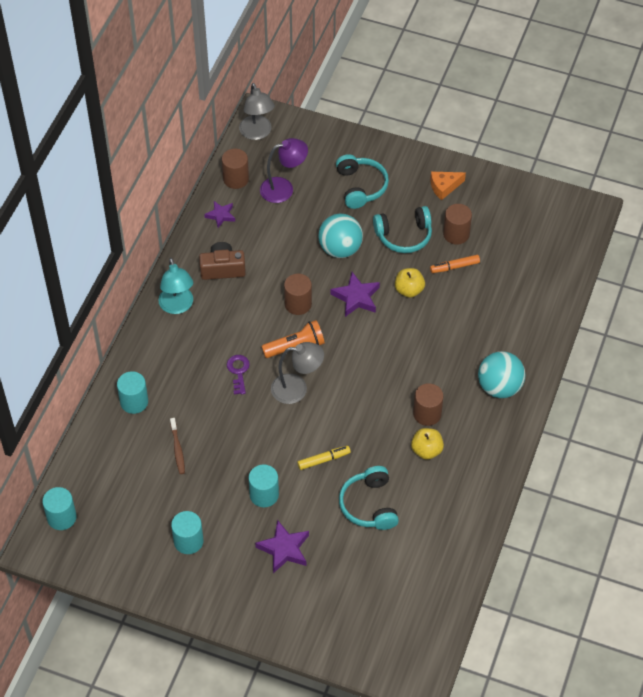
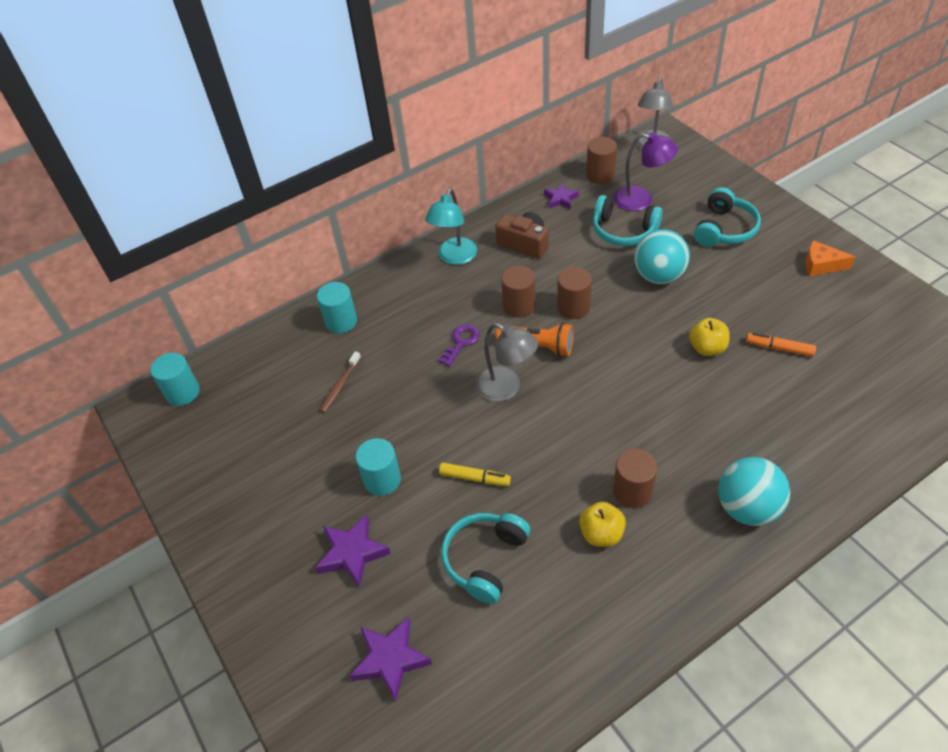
camera: 40 degrees right, 5 degrees down
(188, 541) = (268, 484): turquoise cylinder -> none
(356, 297) = (641, 329): purple star -> purple star (390, 659)
(404, 236) = (740, 293): turquoise headphones -> turquoise headphones (623, 231)
(456, 234) = (804, 316): brown cylinder -> brown cylinder (519, 306)

